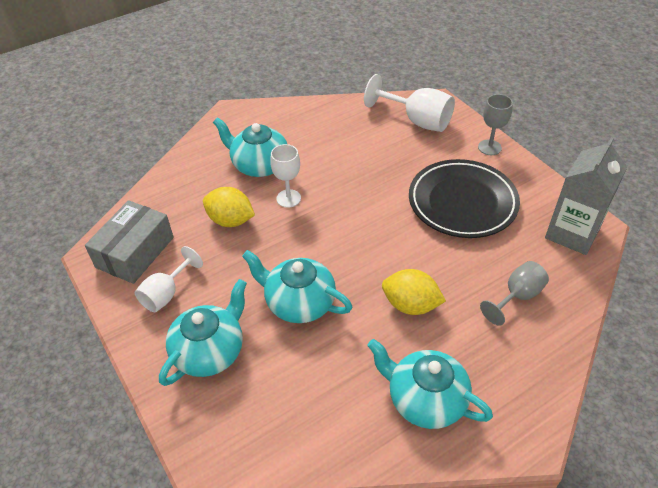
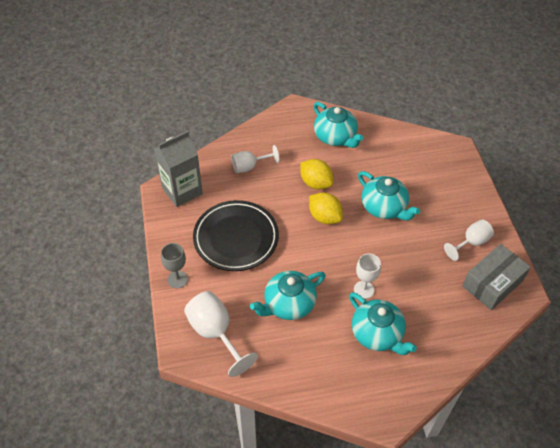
camera: 160 degrees left, 5 degrees up
(210, 351) = (447, 197): turquoise teapot -> turquoise teapot (288, 304)
(230, 220) = (415, 285): yellow lemon -> yellow lemon (324, 217)
(517, 297) = (249, 166): grey goblet -> white goblet

